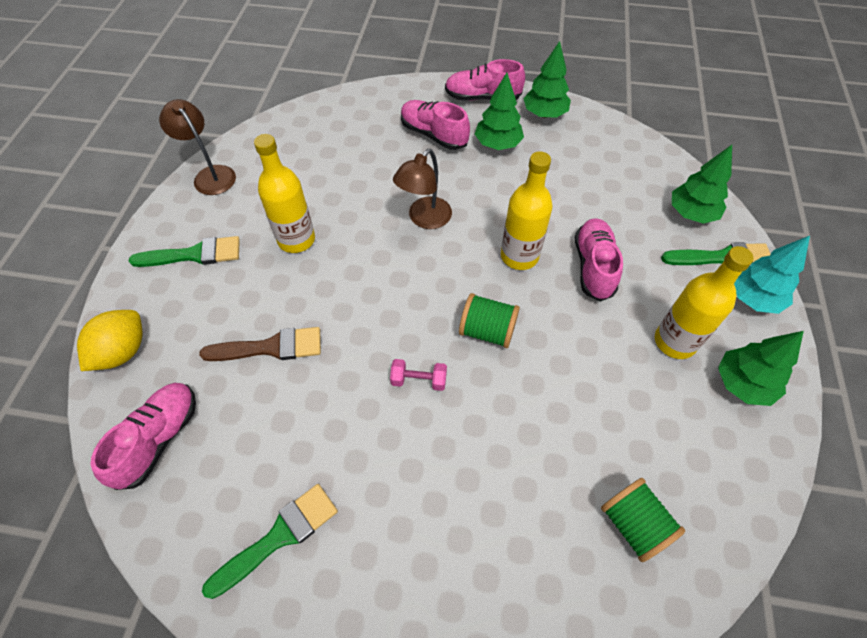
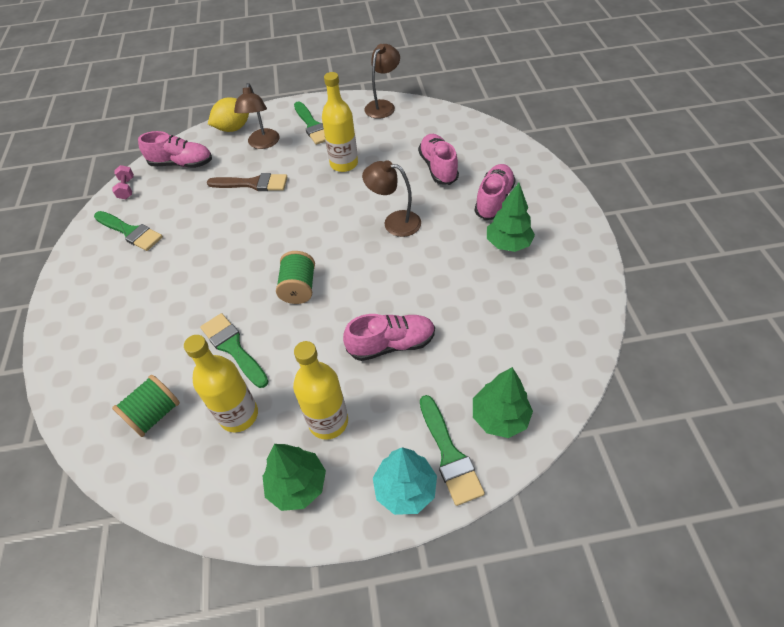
camera: 75 degrees right, 5 degrees down
(123, 352) = (233, 128): yellow lemon -> yellow lemon turned 45 degrees counterclockwise
(190, 319) = (263, 144): none -> brown lamp
(270, 347) = (253, 184): brown brush -> brown brush turned 60 degrees counterclockwise
(419, 380) = (246, 261): pink dumbbell -> pink dumbbell (127, 188)
(482, 97) = (565, 217): pink shoe -> pink shoe (438, 167)
(519, 256) = (381, 290): yellow bottle -> yellow bottle (239, 415)
(544, 114) = (573, 267): green tree -> none
(555, 417) = (233, 348): none -> green brush

